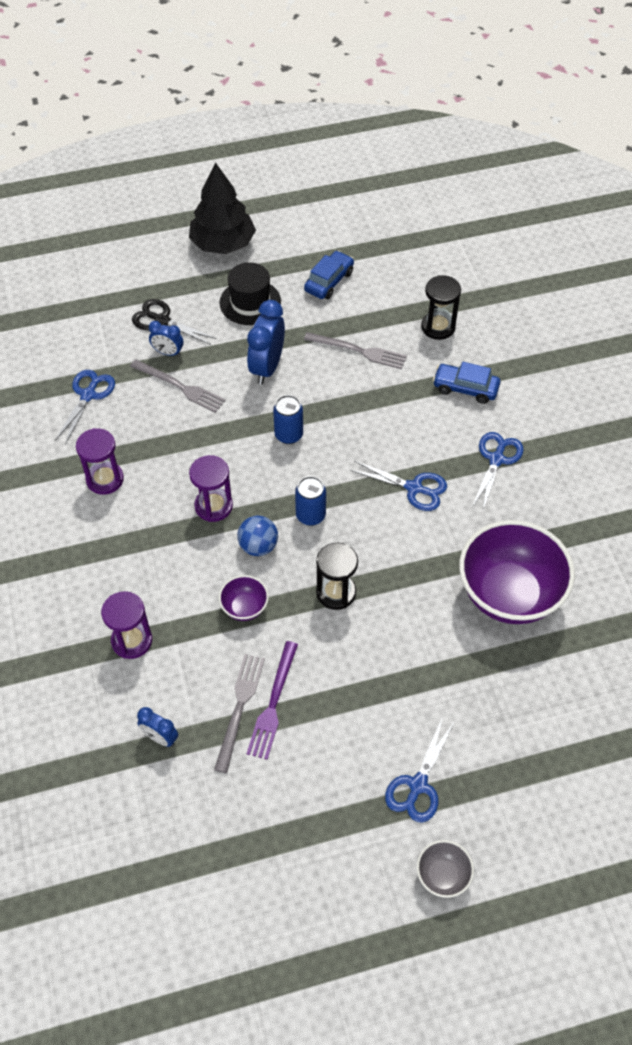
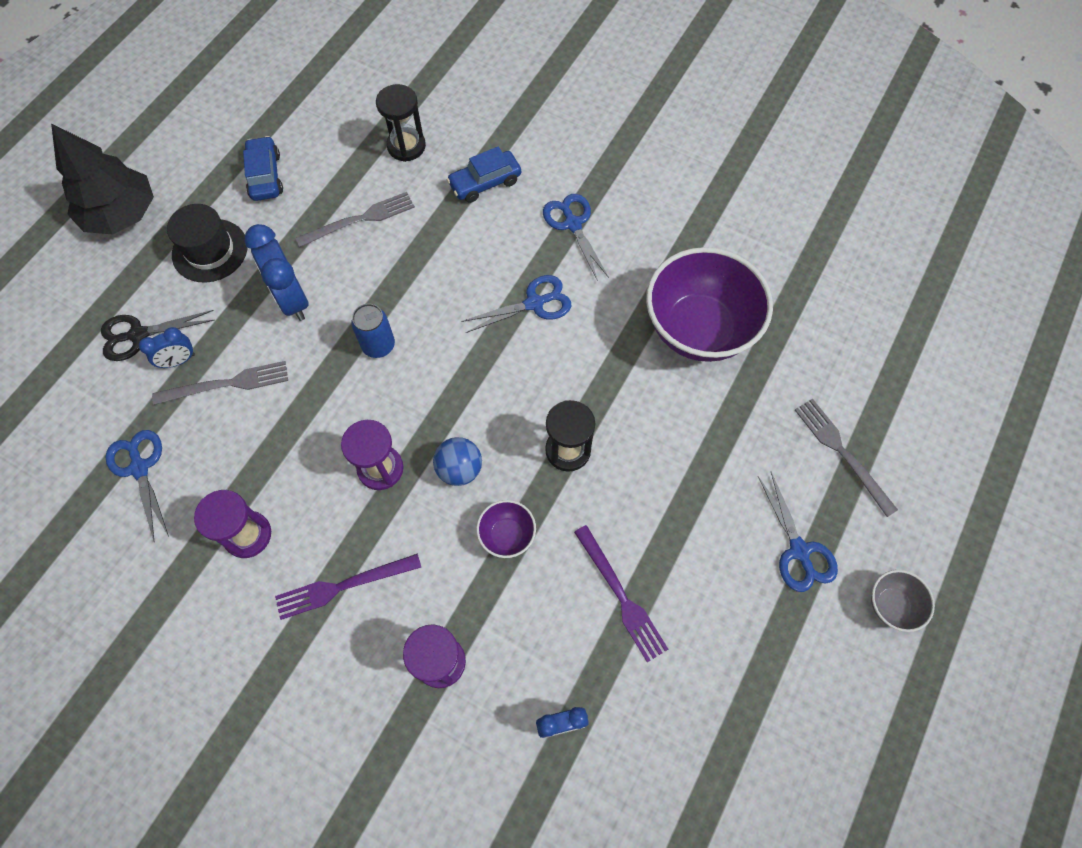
camera: 45 degrees left, 10 degrees up
(125, 552) = (343, 586): none -> purple fork
(239, 707) = (598, 627): grey fork -> grey fork (842, 453)
(310, 515) = (475, 402): blue can -> none

